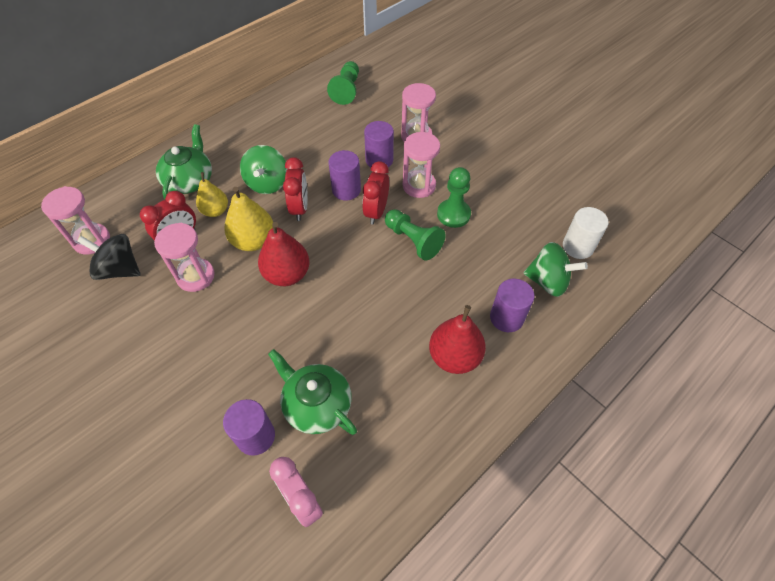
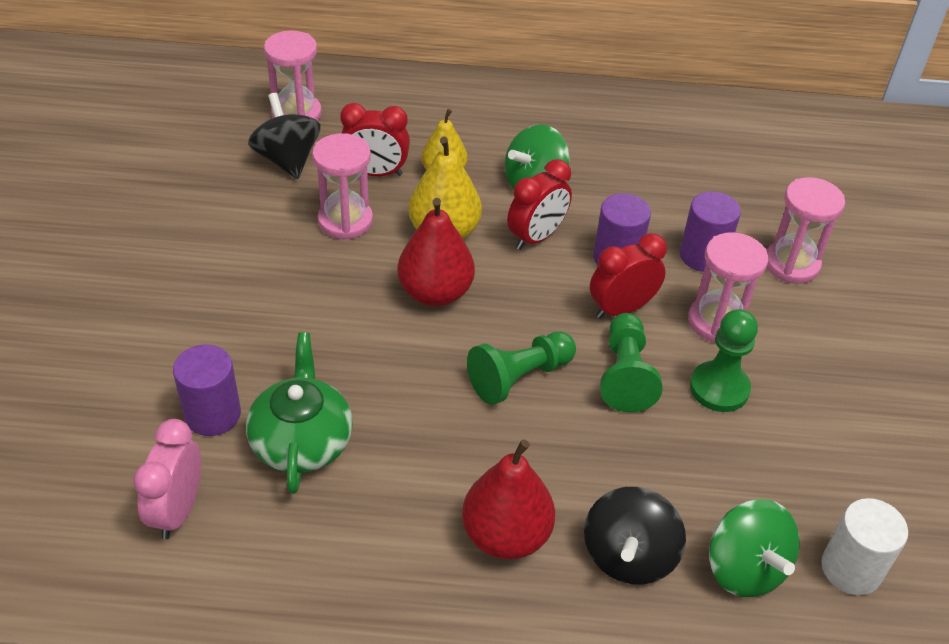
camera: 45 degrees right, 10 degrees down
(190, 180) = (456, 124): green teapot -> none
(346, 90) = (767, 149): green pawn -> green pawn (519, 377)
(506, 318) = (628, 556): purple cylinder -> black spinning top

